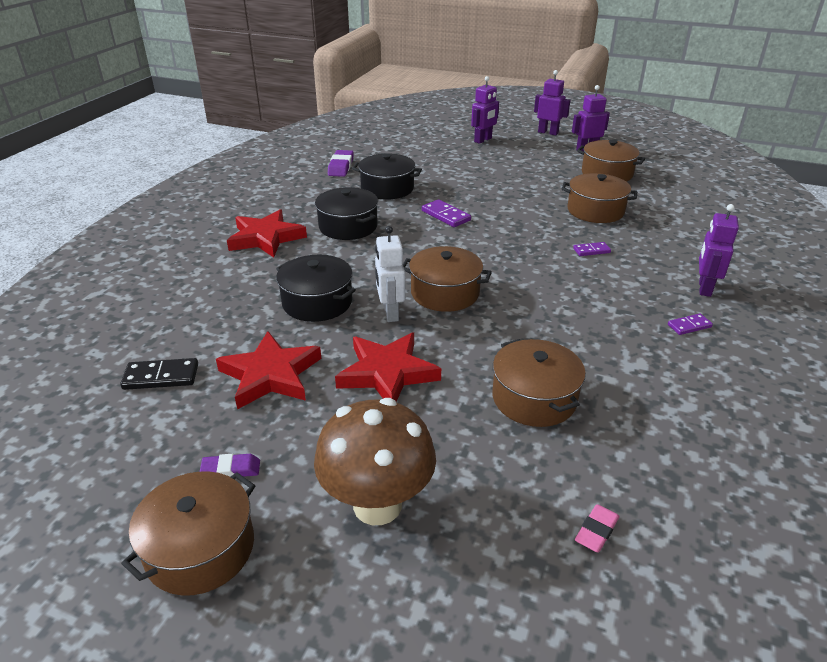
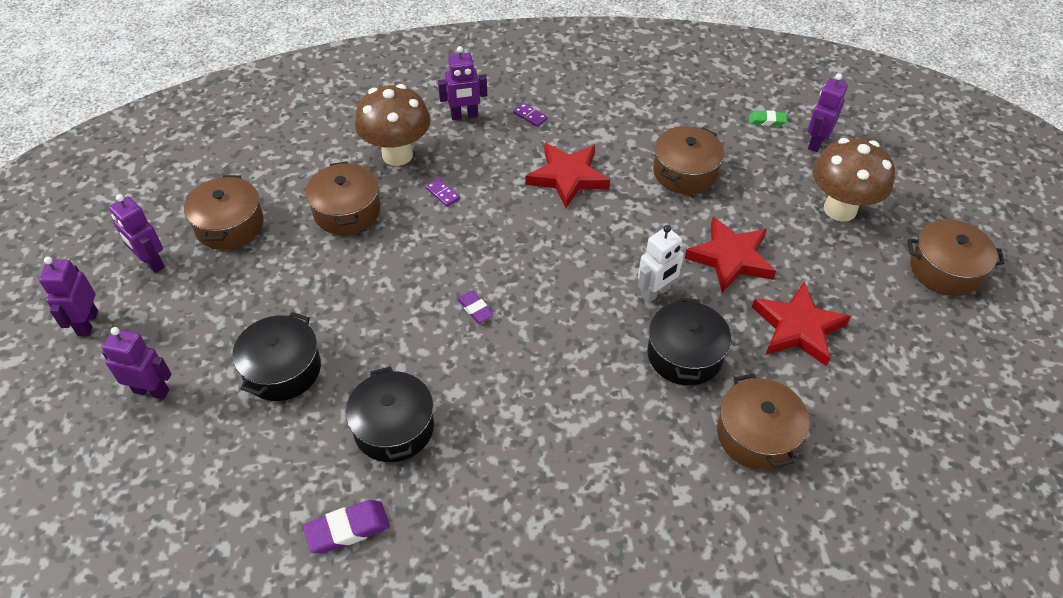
camera: 120 degrees left, 15 degrees up
(161, 376) = (869, 401): black domino -> none
(231, 470) = (890, 292): purple eraser -> purple eraser (475, 309)
(266, 238) = (608, 483): red star -> red star (567, 177)
(348, 226) = (524, 413): black pot -> black pot (282, 369)
(445, 215) = (436, 332): purple domino -> none
(445, 293) = (595, 269): brown pot -> brown pot (757, 435)
(517, 563) = (816, 142): none -> purple robot
(596, 531) = (767, 120): pink eraser -> green eraser
(656, 243) = (397, 155): none -> brown mushroom

